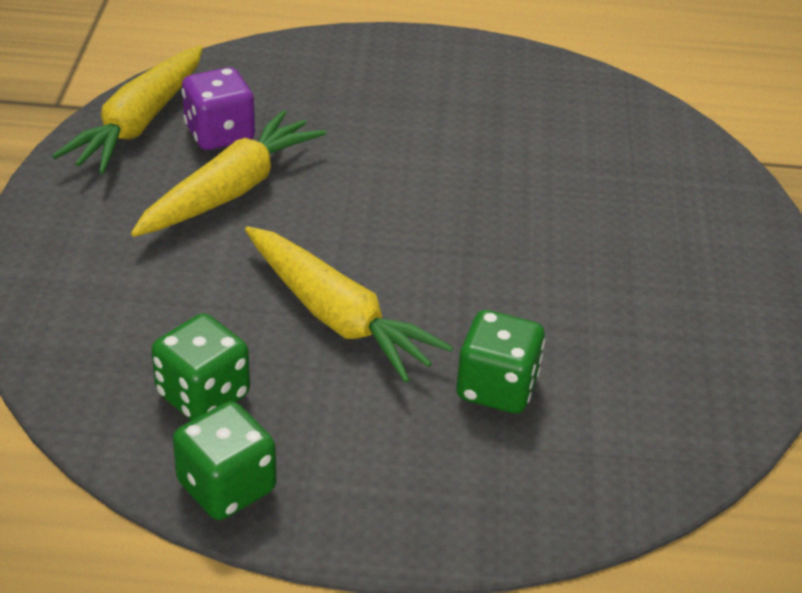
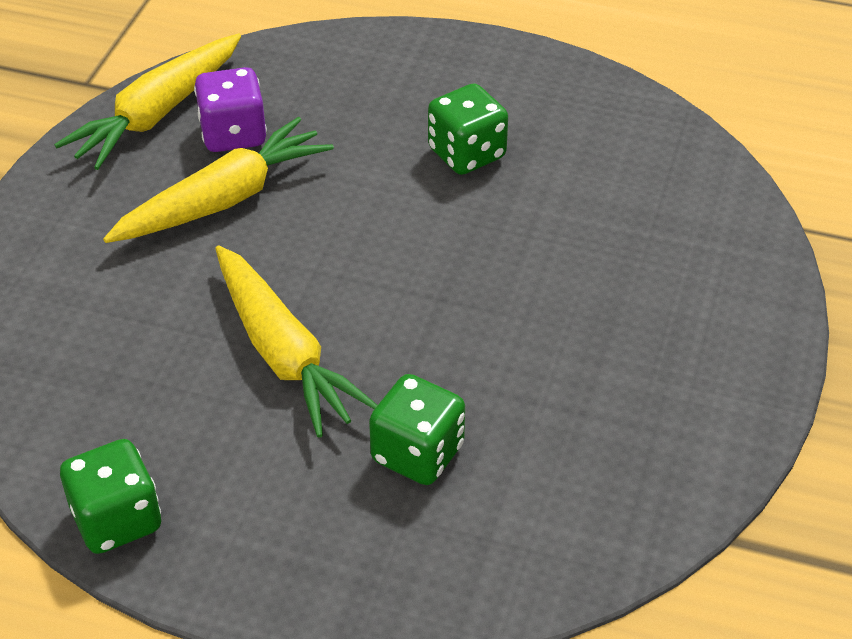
camera: 15 degrees right, 5 degrees up
(203, 395) = (125, 420): green dice -> green dice (466, 154)

